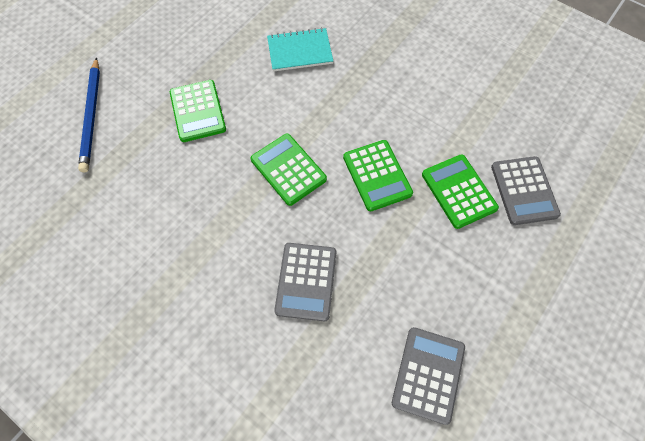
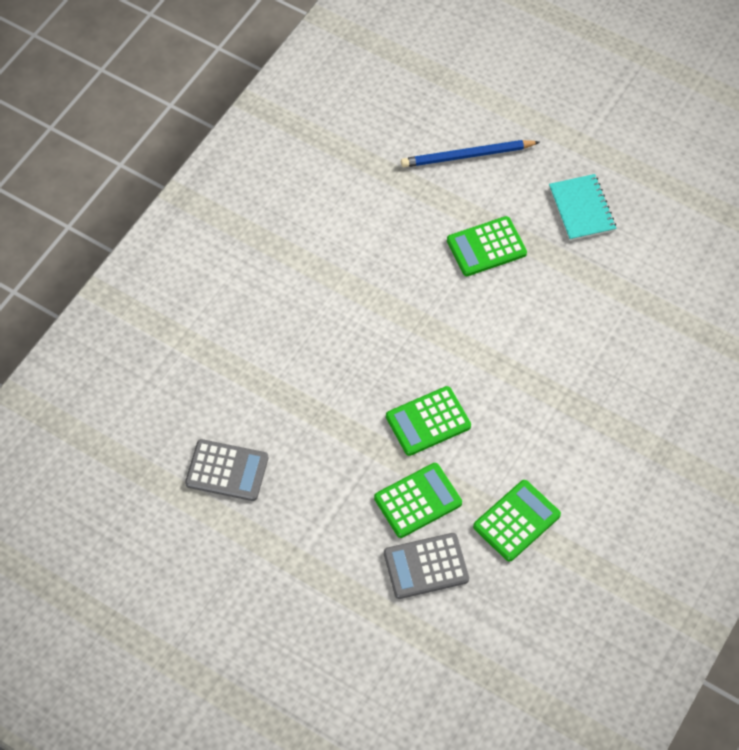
camera: 85 degrees right, 5 degrees down
(288, 169) = (425, 338): green calculator -> green calculator (516, 521)
(300, 51) = (584, 334): turquoise notebook -> turquoise notebook (581, 209)
(306, 281) = (306, 365): grey calculator -> none

